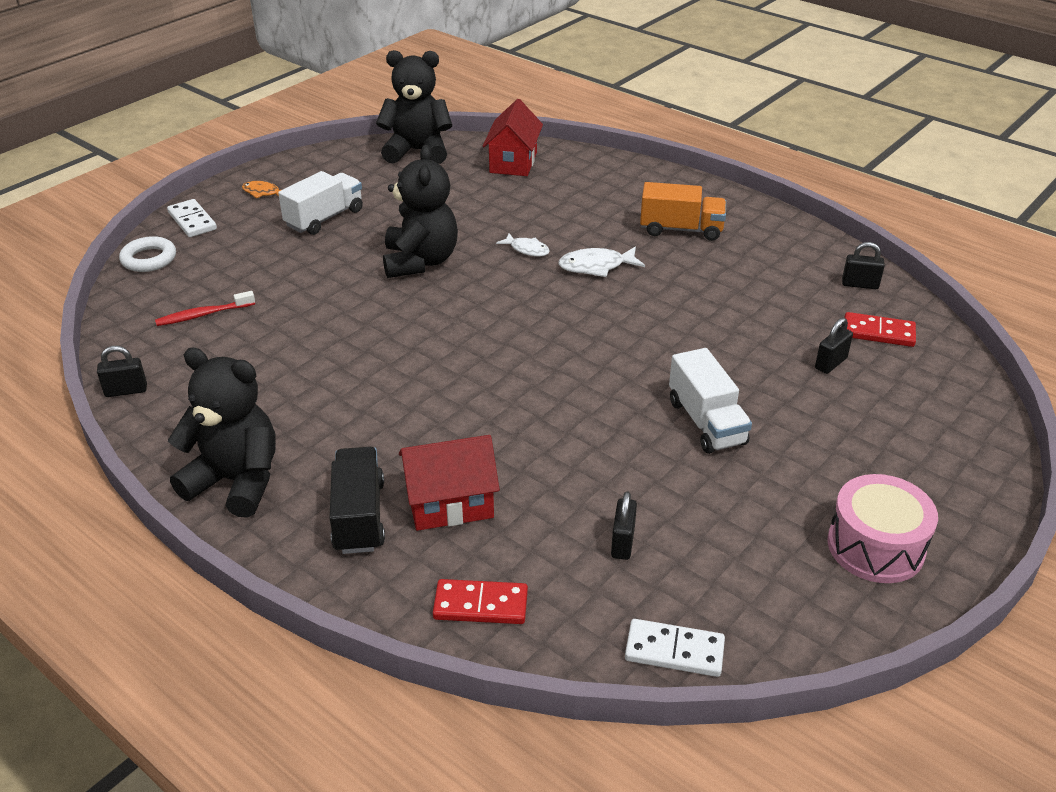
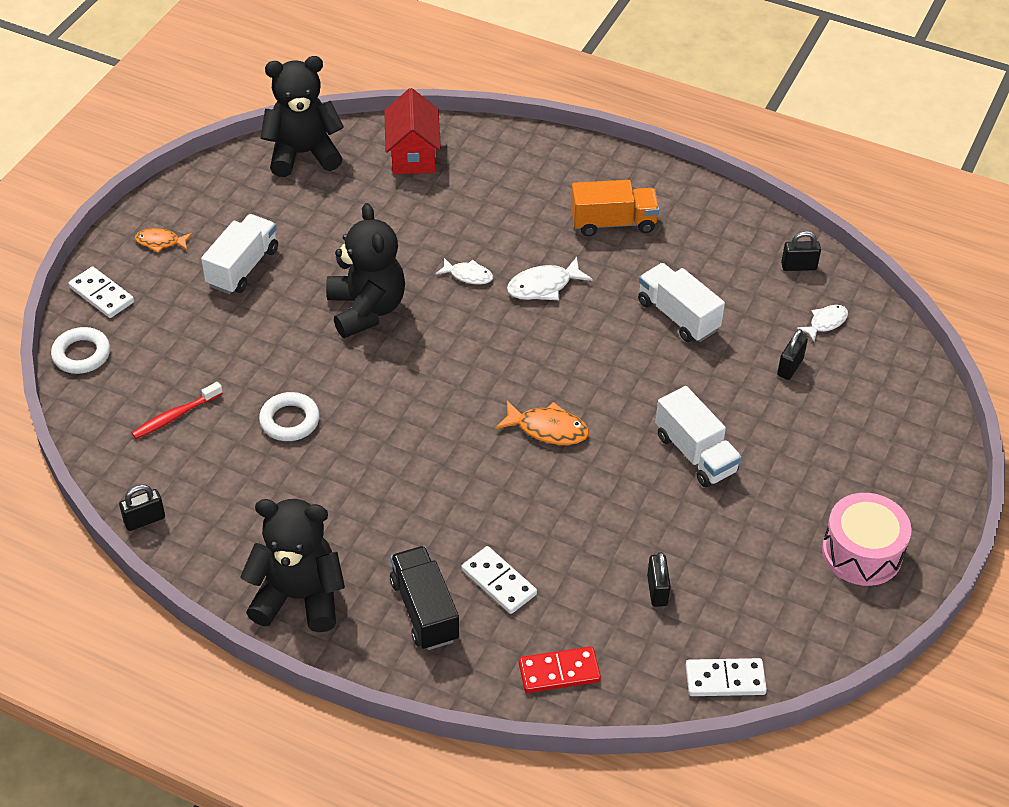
camera: 15 degrees left, 10 degrees up
(306, 334) = (290, 420): none -> white ring
(450, 504) = (499, 582): red house -> white domino
(556, 378) = (548, 429): none -> orange fish
(723, 306) = (678, 316): none -> white truck
(878, 332) = (825, 323): red domino -> white fish

